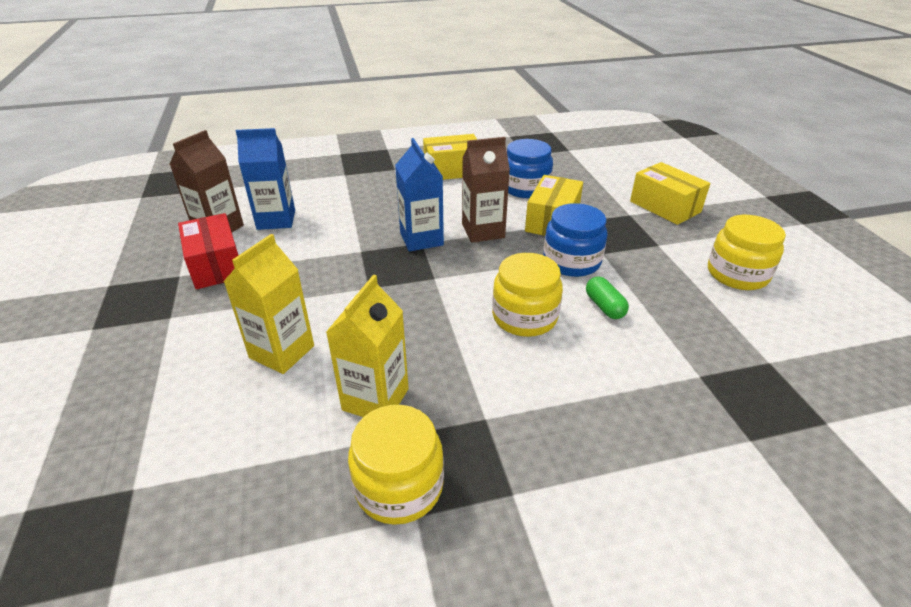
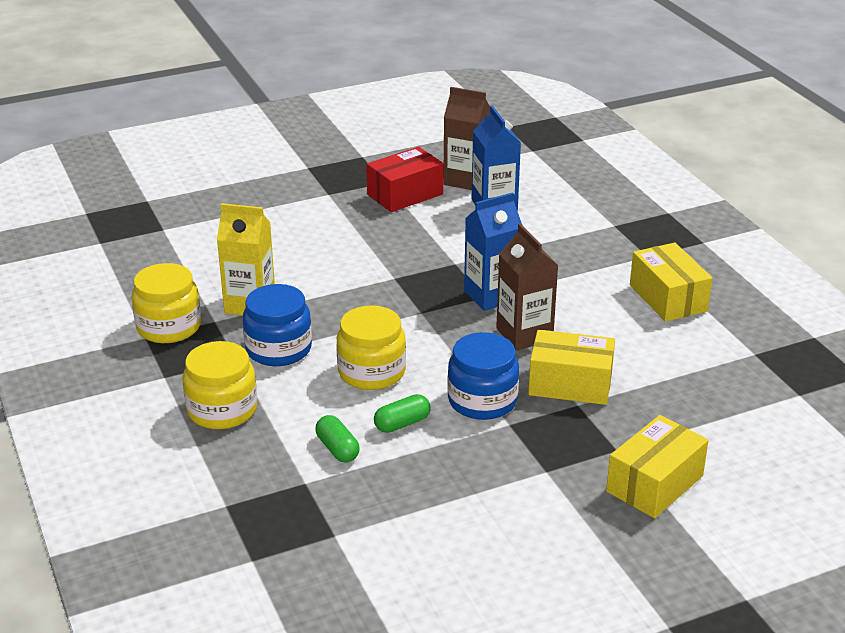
camera: 80 degrees right, 5 degrees down
(282, 352) = (296, 252): yellow carton -> none
(525, 188) = (648, 359): blue jar -> blue jar (278, 349)
(645, 349) = (337, 449): none -> green capsule
(737, 274) = (499, 534): yellow jar -> yellow jar (222, 410)

